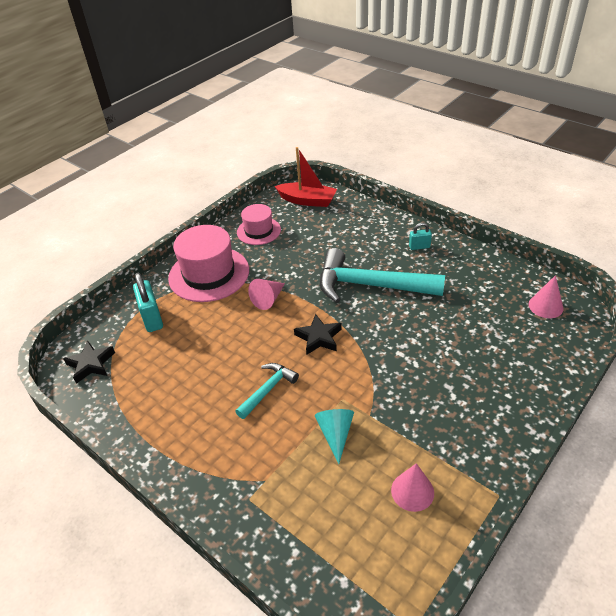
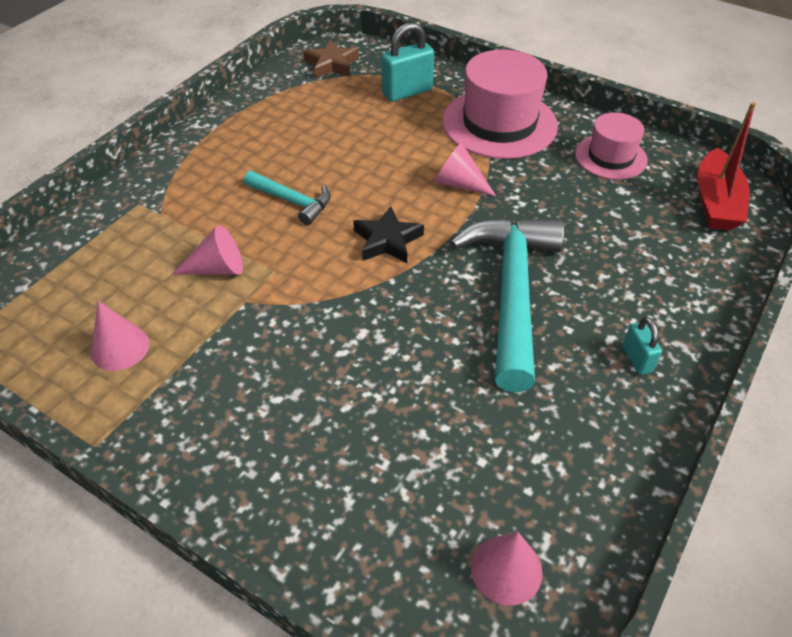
camera: 80 degrees right, 5 degrees up
(91, 364) = (332, 64): black star -> brown star
(335, 434) = (217, 268): turquoise cone -> pink cone

